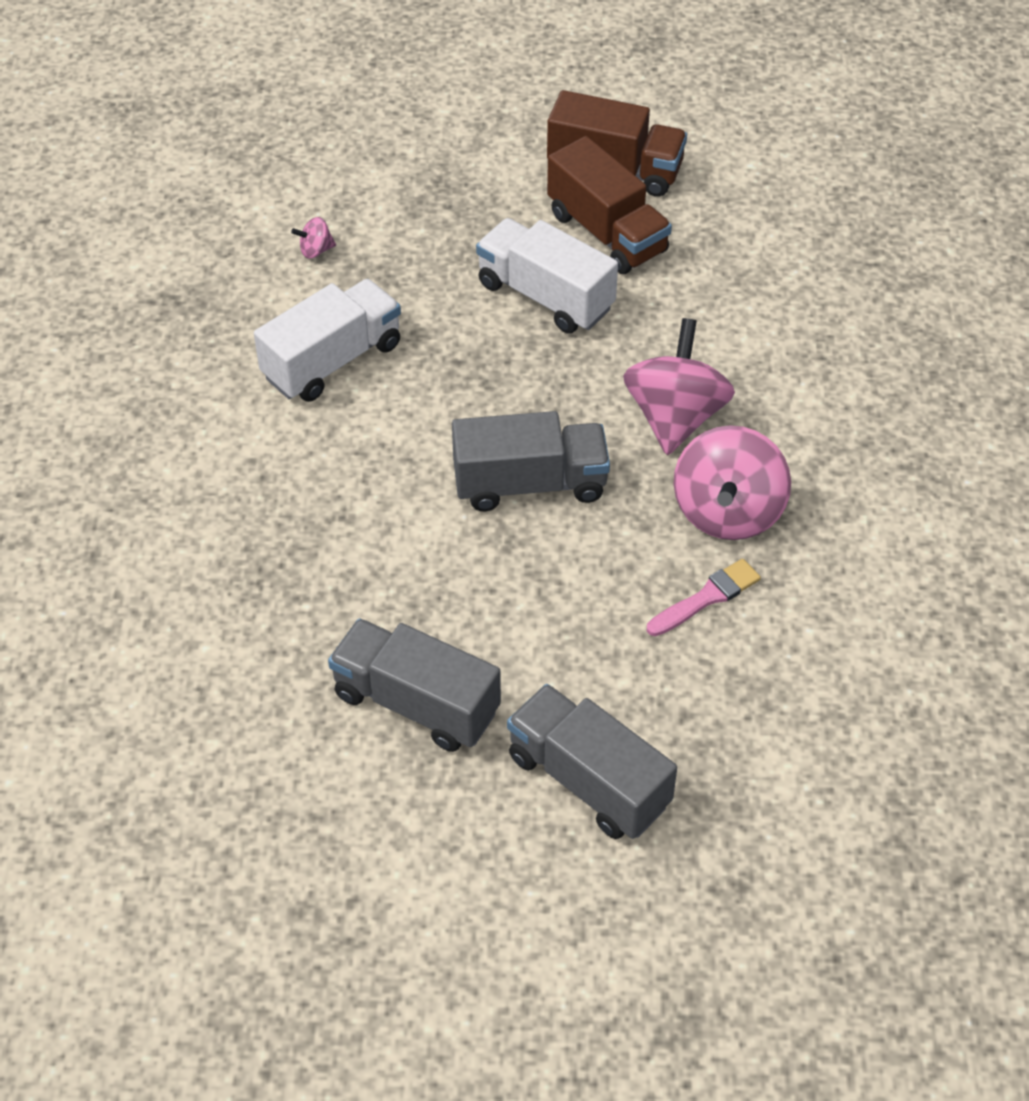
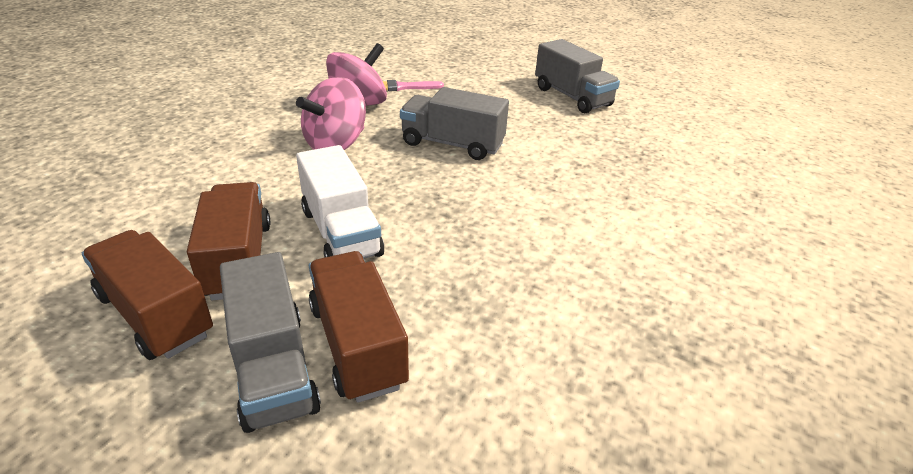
camera: 155 degrees left, 15 degrees down
(315, 250) = (513, 348): pink spinning top -> none
(332, 361) = (544, 246): white truck -> none
(439, 208) = (357, 345): none -> brown truck
(588, 780) = (508, 64): grey truck -> grey truck (273, 368)

